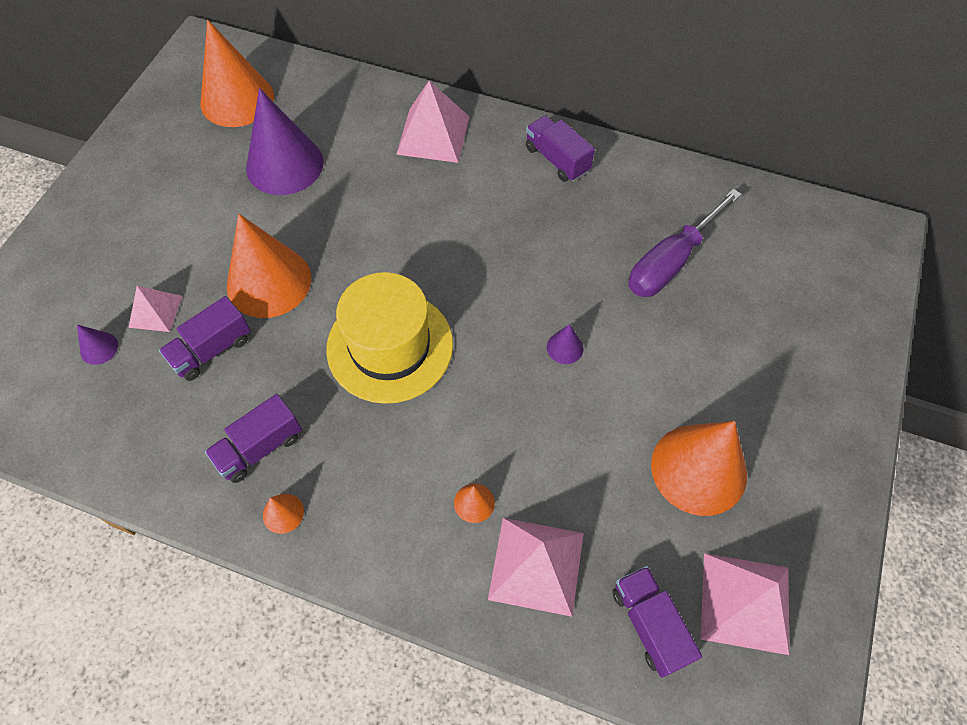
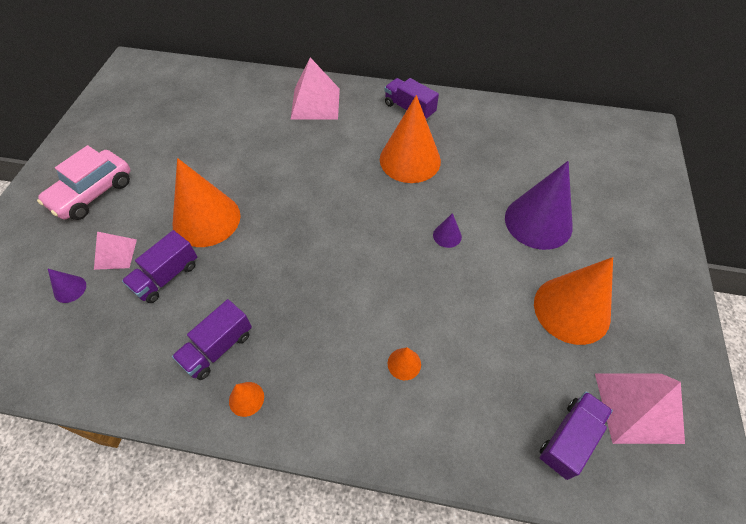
camera: 10 degrees left, 5 degrees down
(136, 226) = (93, 193): none -> pink car
(237, 99) = (163, 96): orange cone -> orange cone (410, 160)
(284, 164) = (206, 136): purple cone -> purple cone (538, 222)
(390, 346) = (311, 254): yellow hat -> none
(536, 565) = (466, 406): pink pyramid -> none
(649, 624) = (569, 438): purple truck -> purple truck turned 75 degrees clockwise
(671, 261) = (509, 166): purple screwdriver -> none

